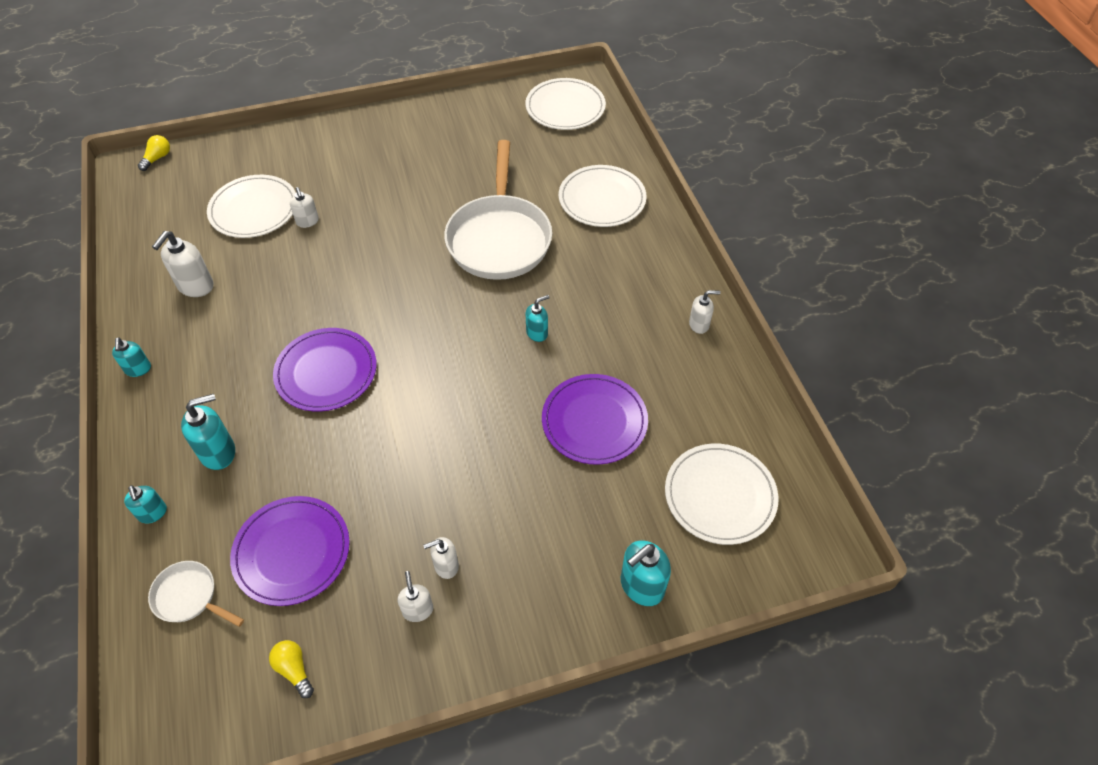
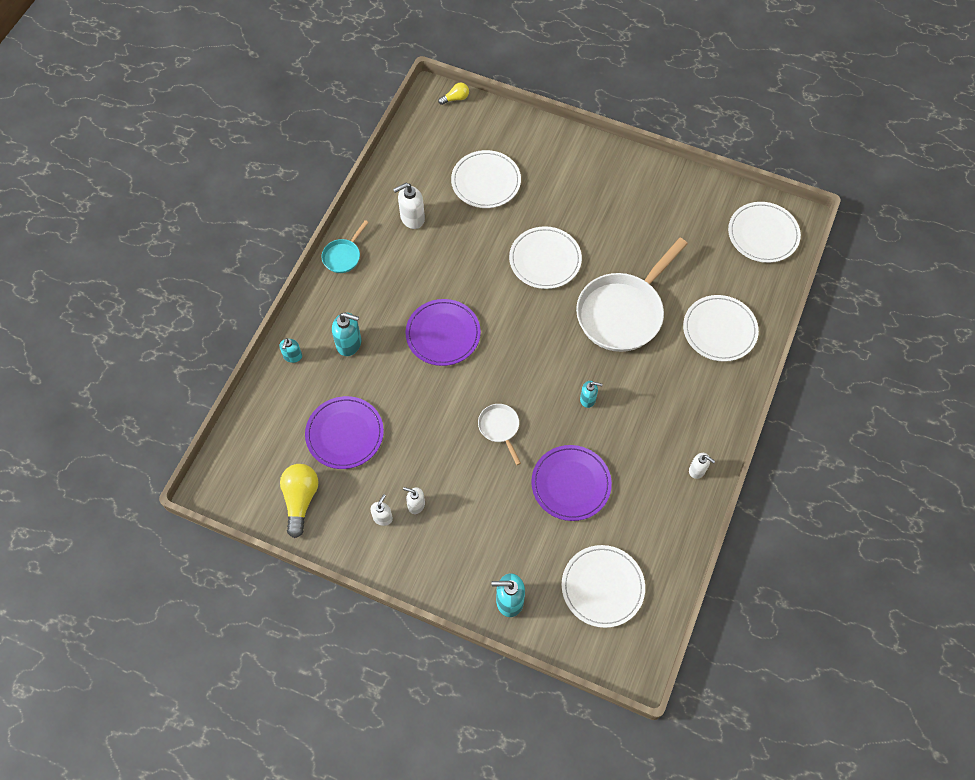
camera: 40 degrees right, 10 degrees up
(138, 369) = (343, 256): turquoise soap dispenser -> turquoise pan
(189, 597) = (279, 419): white pan -> white pan (500, 428)
(294, 670) = (300, 500): yellow light bulb -> yellow light bulb, size x1.84
(307, 221) = (511, 214): white soap dispenser -> none
(379, 240) = (545, 259): none -> white plate

